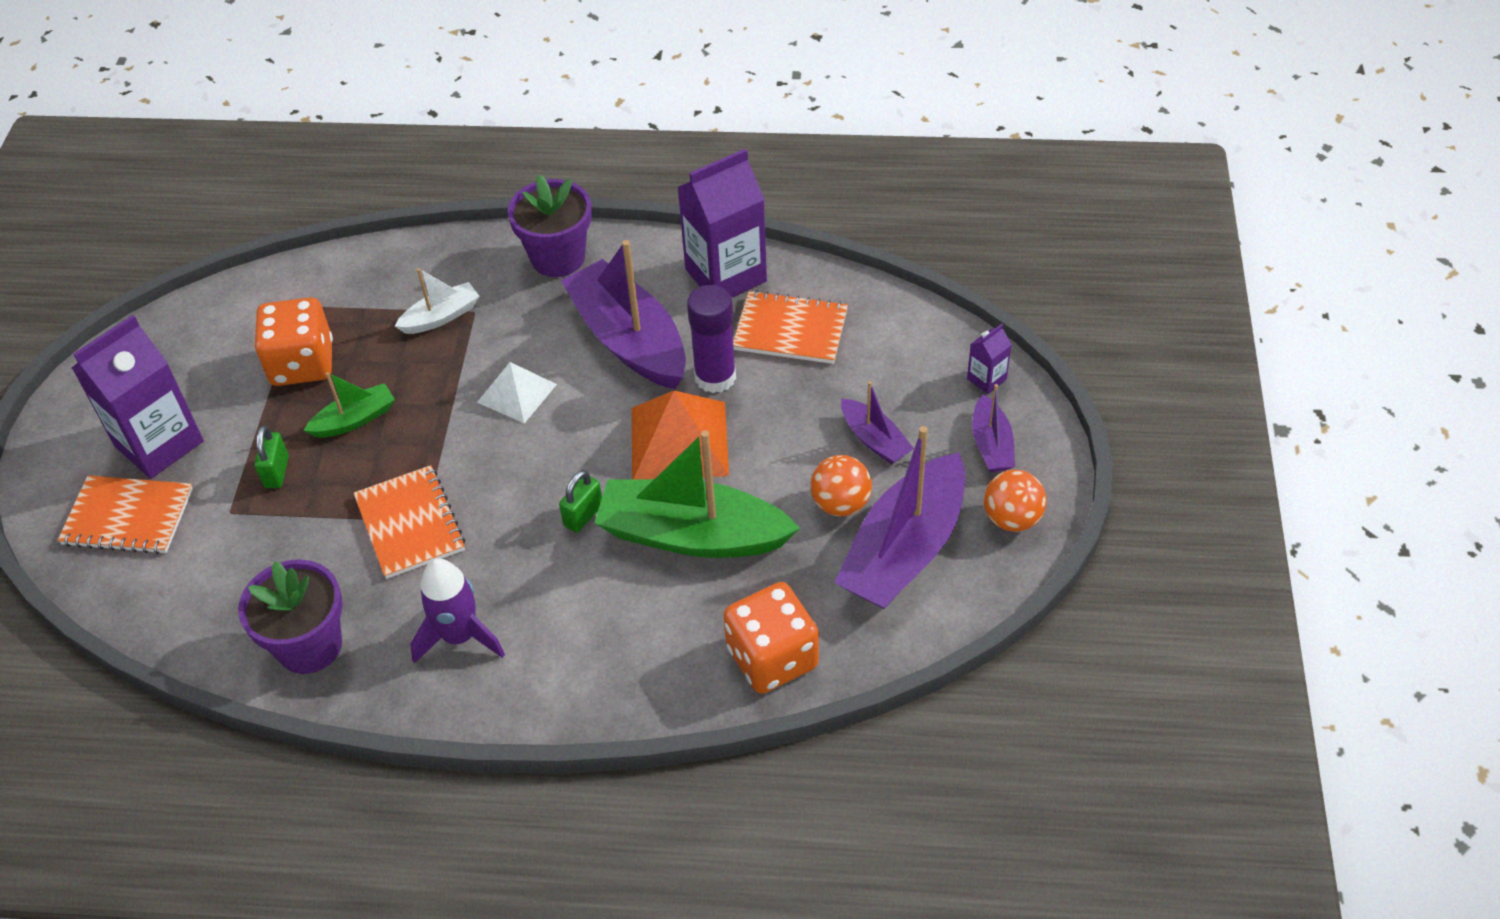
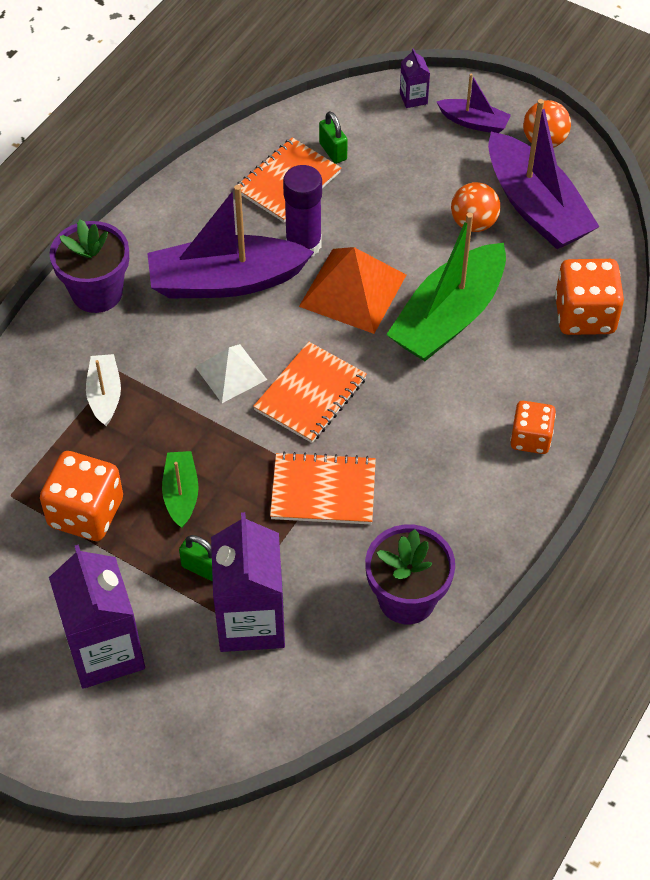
camera: 65 degrees left, 5 degrees up
(128, 517) = (179, 698): orange notebook -> orange notebook (310, 394)
(460, 637) = (457, 494): purple rocket -> none
(567, 673) = (530, 438): none -> orange dice
(583, 515) = (387, 375): green padlock -> green padlock (333, 151)
(726, 275) = (201, 196): purple carton -> purple carton (251, 621)
(874, 440) = (428, 180): purple boat -> none

